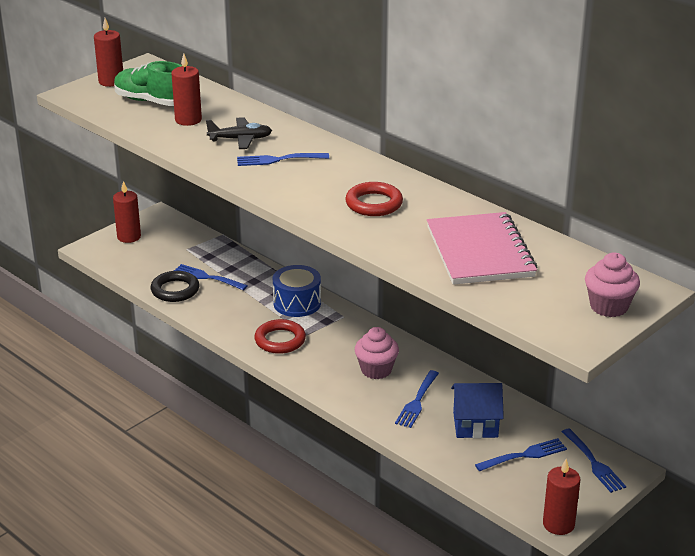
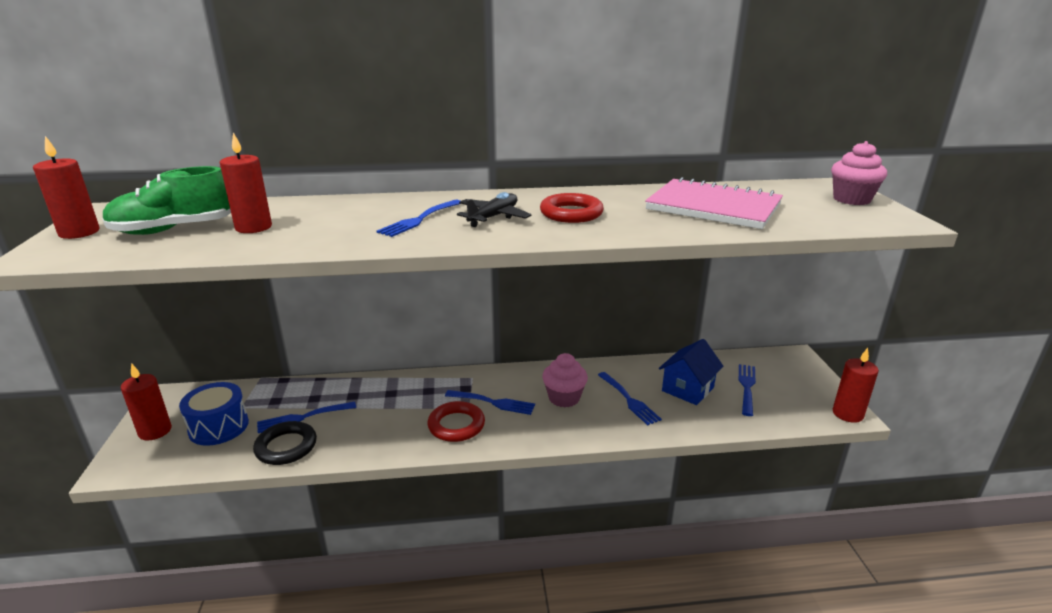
camera: 50 degrees left, 5 degrees down
(240, 139) = (346, 221): black plane -> black plane (493, 217)
(297, 303) = (419, 390): blue drum -> blue drum (219, 427)
(594, 463) = (780, 365): blue fork -> blue fork (493, 402)

